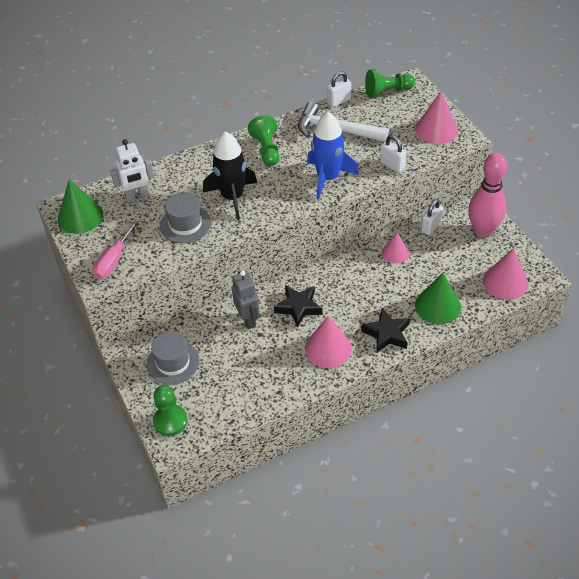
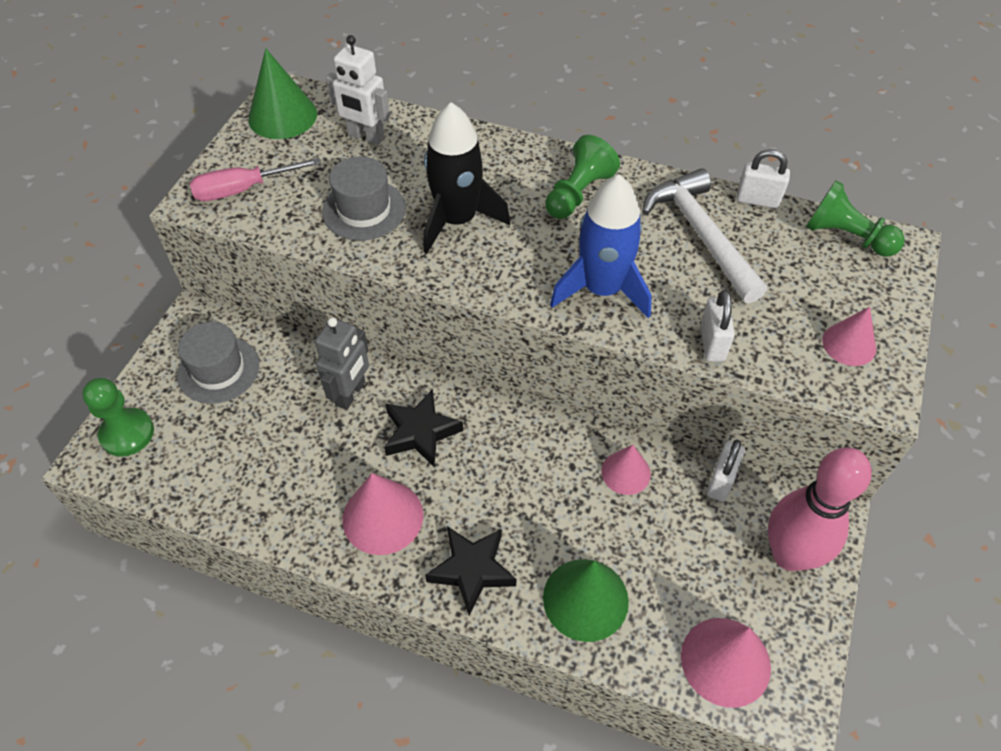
camera: 45 degrees right, 5 degrees up
(431, 227) = (721, 481): white padlock -> white padlock turned 60 degrees counterclockwise
(436, 129) = (849, 344): pink cone -> pink cone, size x0.63

